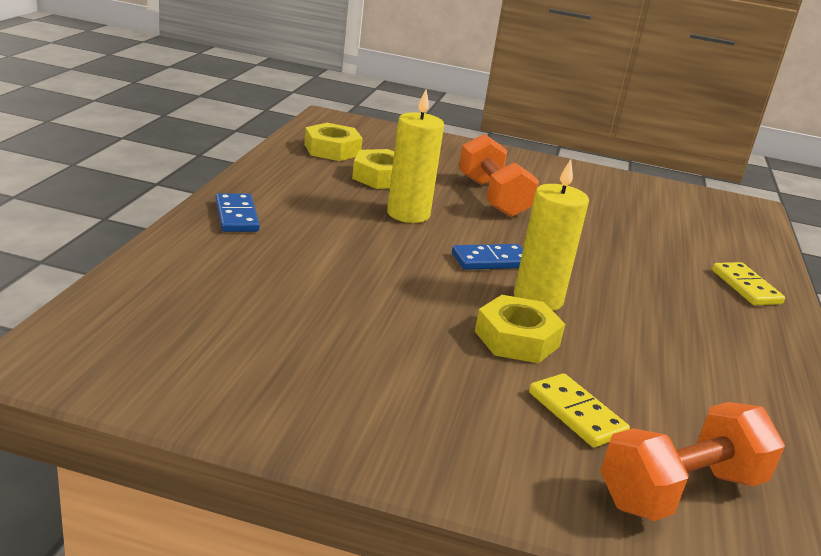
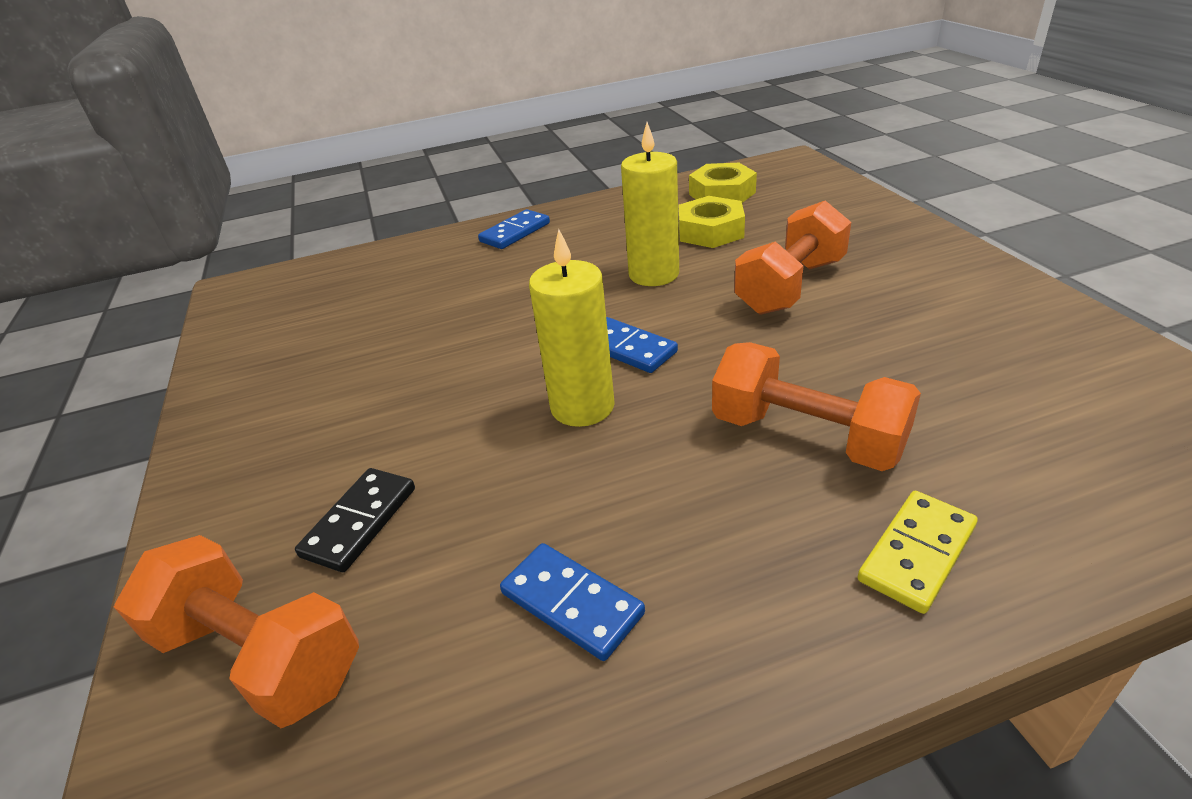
camera: 65 degrees right, 10 degrees up
(517, 339) = (475, 429): yellow nut -> none
(576, 413) = (360, 522): yellow domino -> black domino
(641, 264) = (806, 436): none -> orange dumbbell
(715, 373) = (572, 603): none -> blue domino

